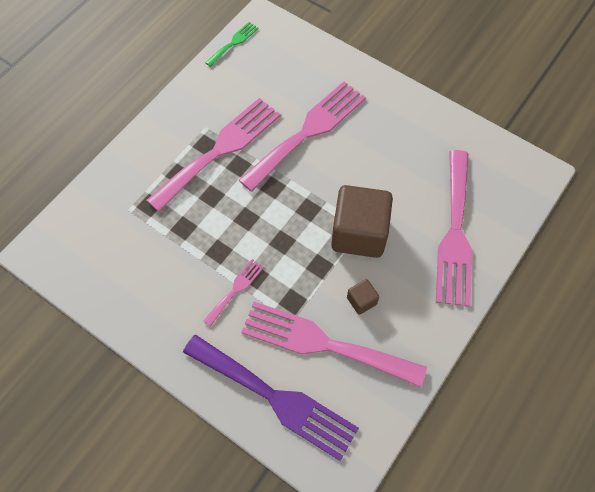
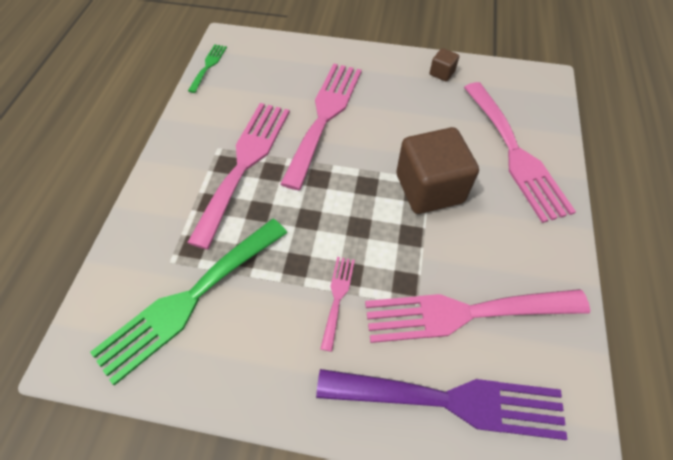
camera: 25 degrees left, 5 degrees down
(129, 245) = (189, 300): none -> green fork
(361, 301) = (473, 251): brown cube -> brown cube (442, 73)

